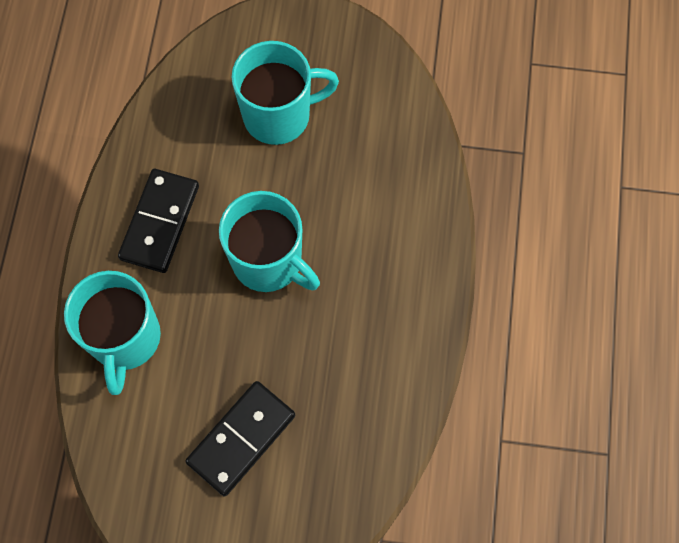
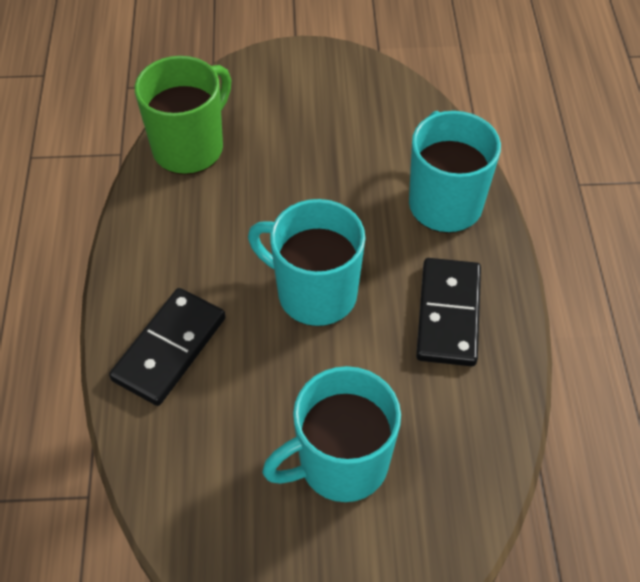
camera: 170 degrees right, 15 degrees down
(241, 438) = (306, 143): black domino -> black domino (170, 349)
(362, 454) = (190, 147): none -> green mug

